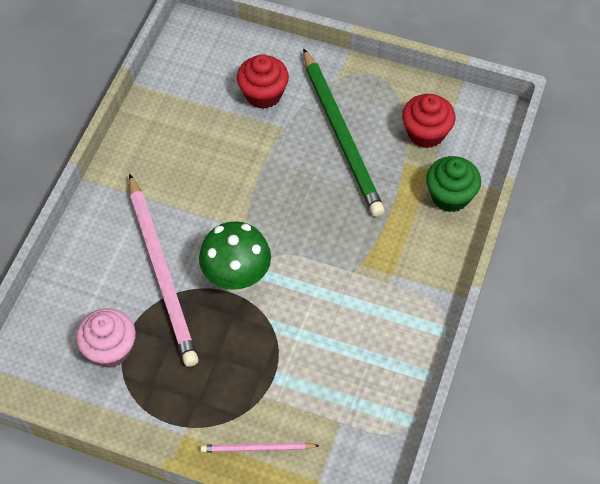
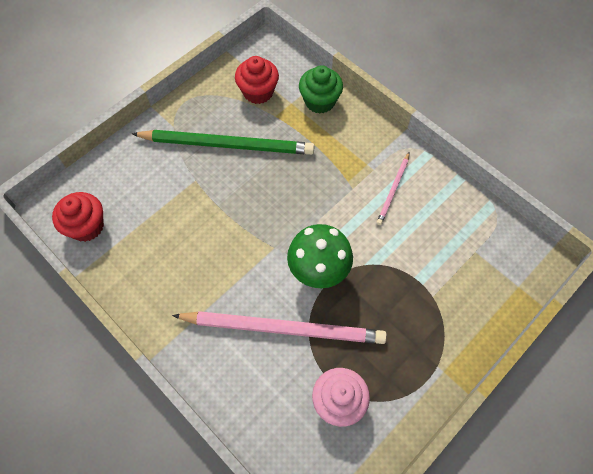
camera: 65 degrees left, 5 degrees up
(257, 448) = (476, 319): pink pencil -> pink pencil (393, 190)
(263, 94) = (154, 181): red cupcake -> red cupcake (87, 226)

